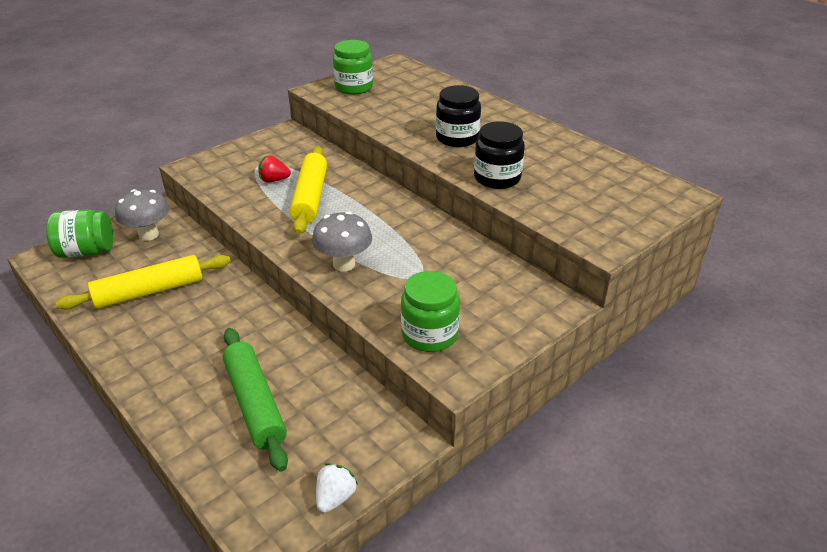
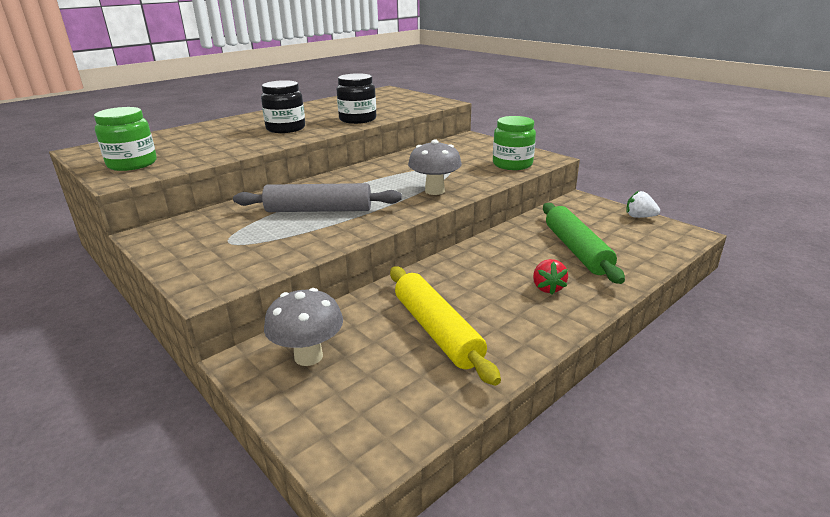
camera: 90 degrees left, 10 degrees down
(86, 251) = (341, 412): green jar -> none
(255, 404) = (577, 250): green rolling pin -> green rolling pin turned 75 degrees counterclockwise
(274, 180) = (274, 230): red strawberry -> red strawberry (547, 288)
(310, 197) = (319, 210): yellow rolling pin -> grey rolling pin

